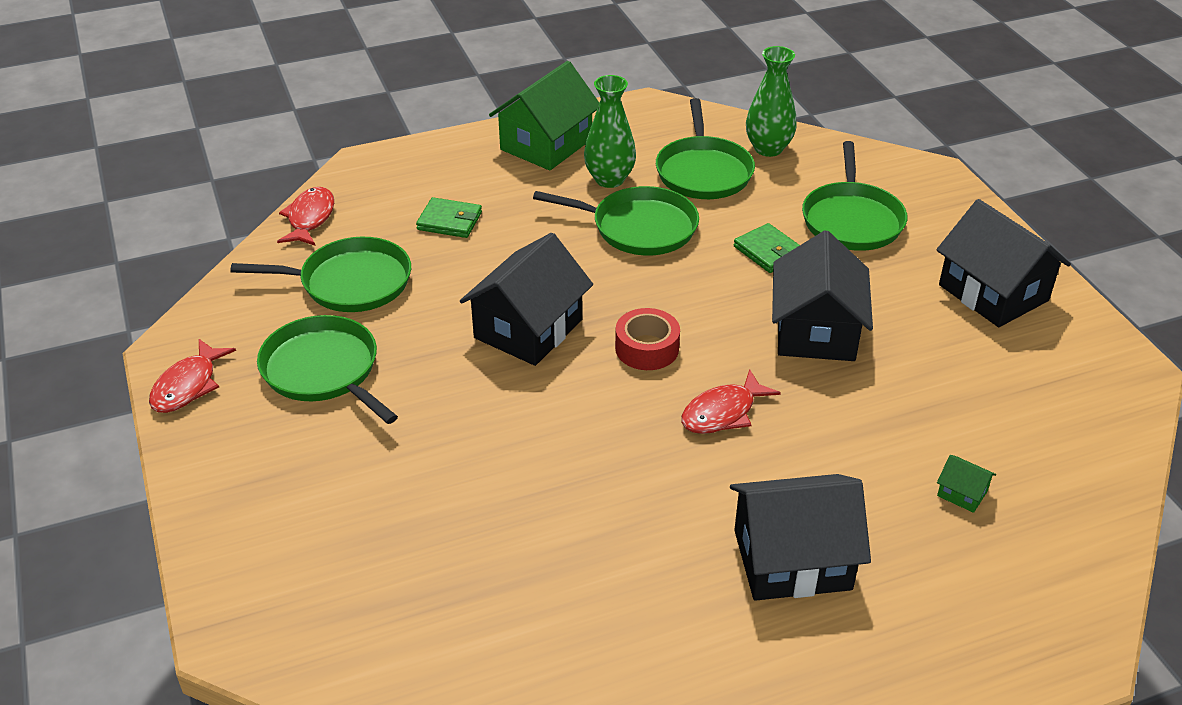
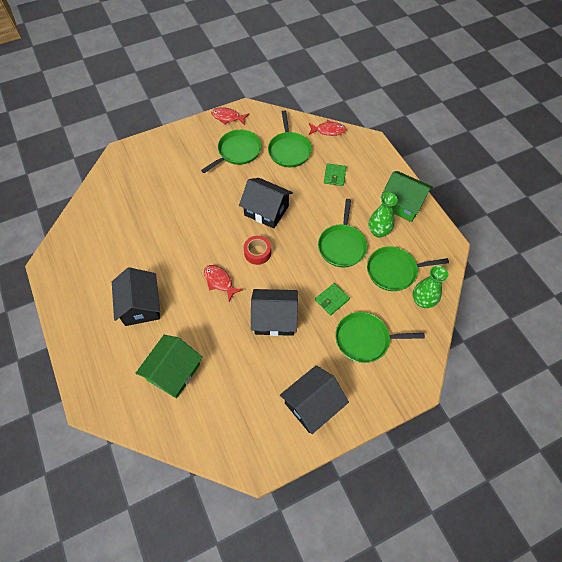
camera: 85 degrees right, 20 degrees up
(962, 493) = (173, 372): green house -> green house, size x2.43

